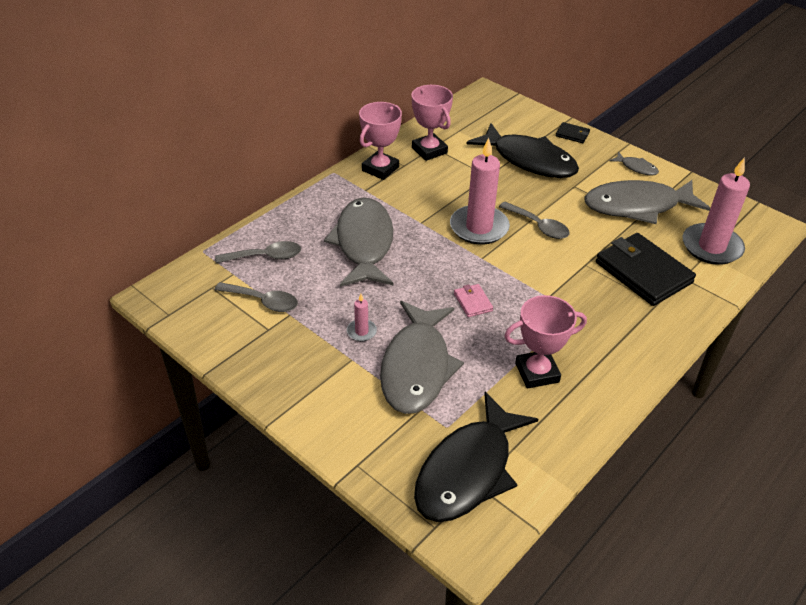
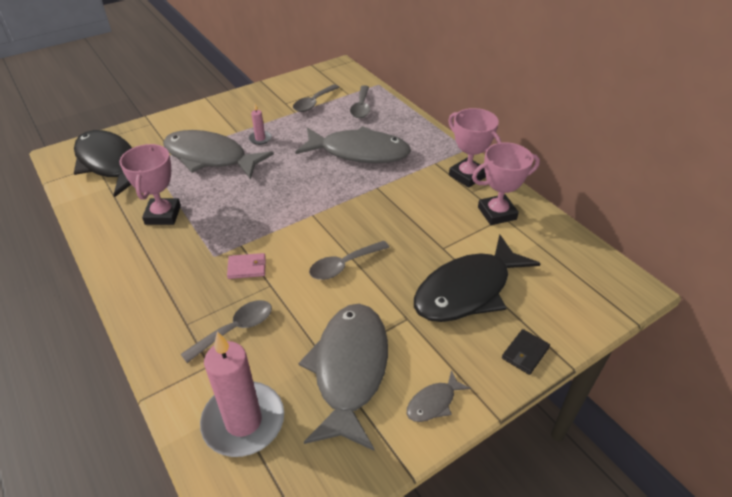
camera: 105 degrees right, 0 degrees up
(473, 302) = (260, 197): pink wallet -> pink wallet (247, 267)
(479, 227) = (356, 222): pink candle -> none
(643, 272) = (235, 330): black wallet -> grey spoon

